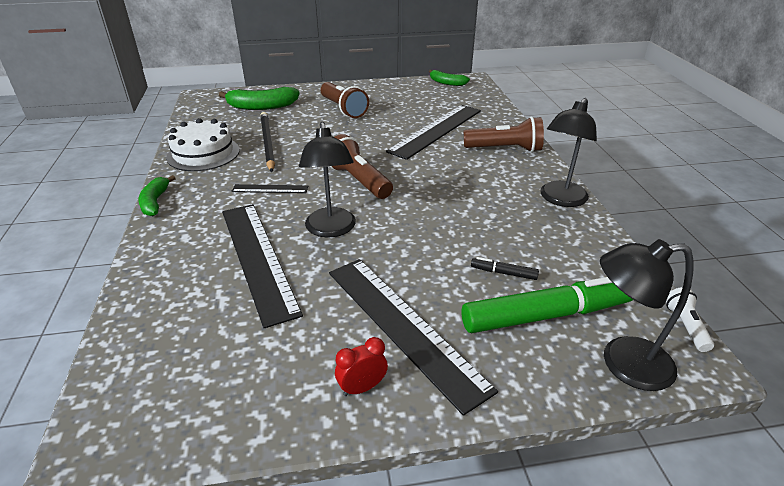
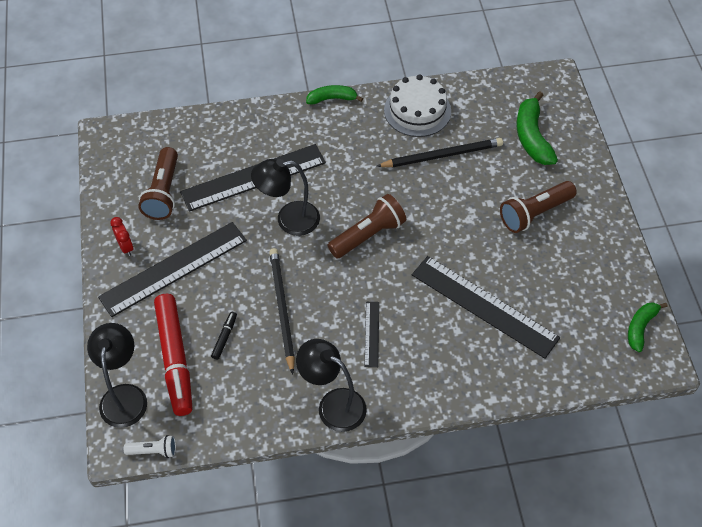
camera: 90 degrees right, 20 degrees up
(270, 189) = (353, 170): black ruler -> black ruler (372, 334)
(455, 232) = (282, 309): none -> black pencil
(505, 149) = (440, 371): brown flashlight -> brown flashlight (163, 192)
(546, 315) = (175, 358): green marker -> red marker

